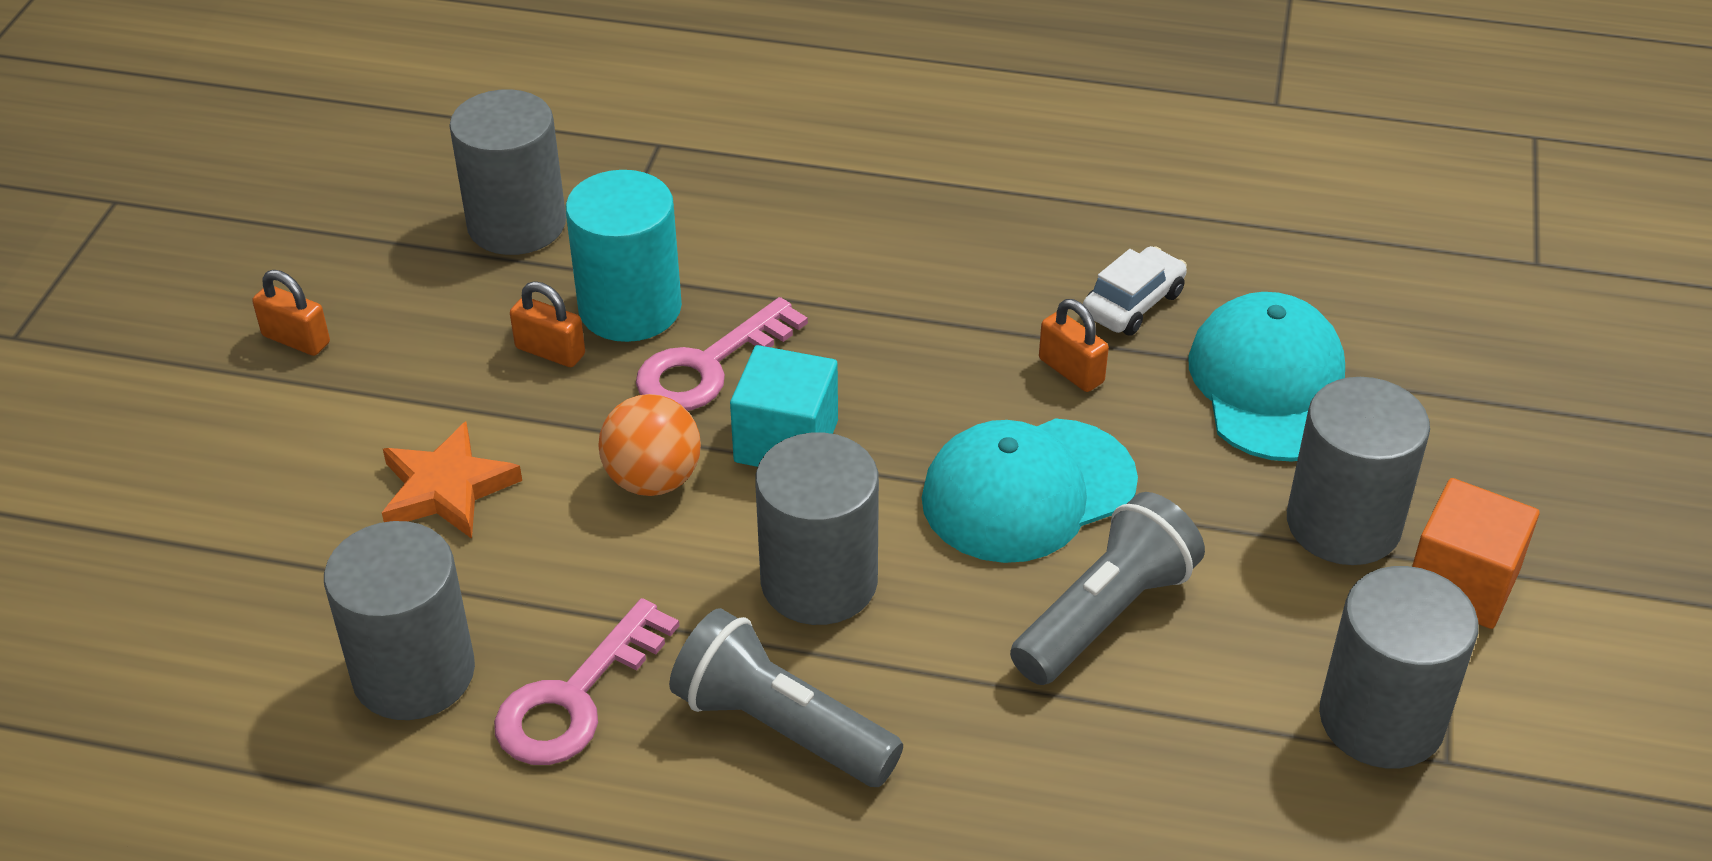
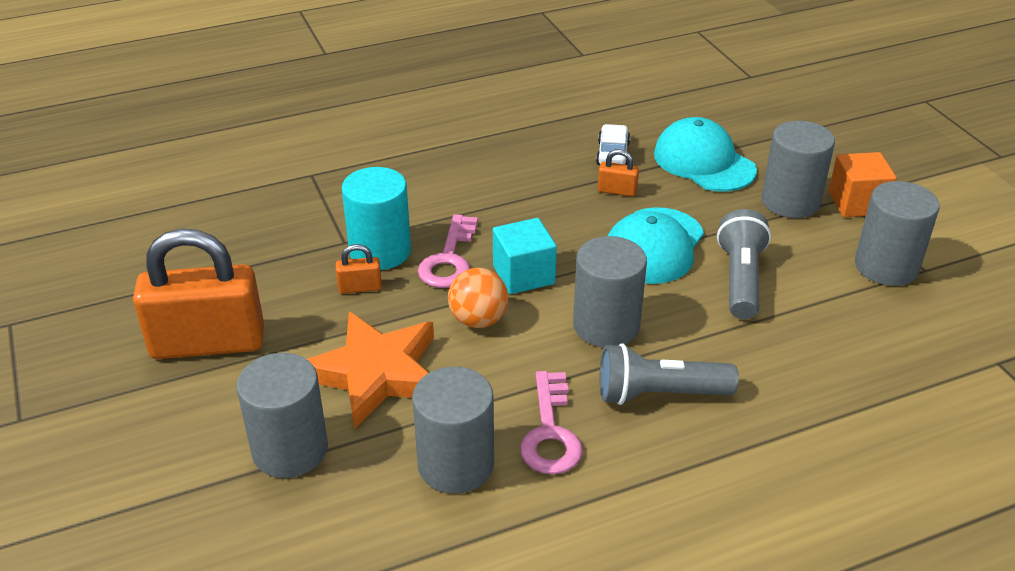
camera: 35 degrees left, 5 degrees down
(296, 339) = (208, 343): orange padlock -> orange padlock, size x2.44
(446, 488) = (375, 373): orange star -> orange star, size x1.62
(516, 224) = (275, 239): grey cylinder -> grey cylinder (290, 450)

